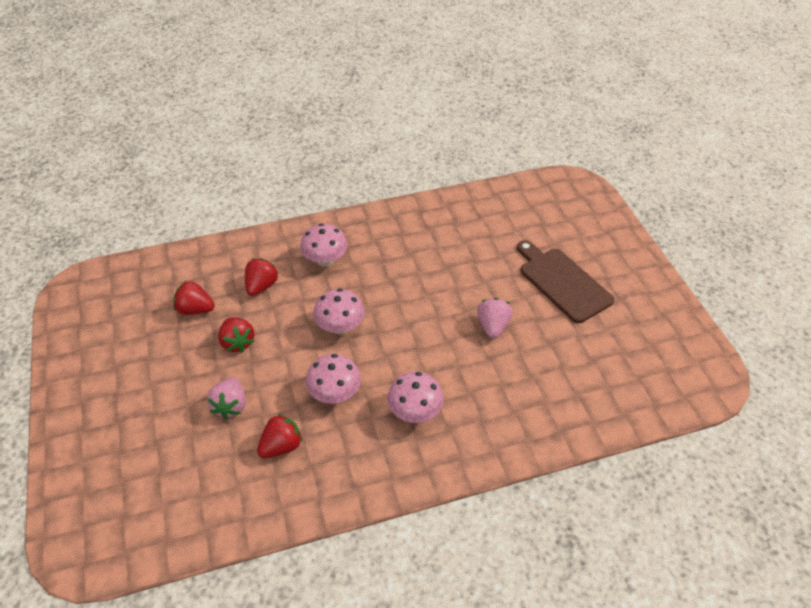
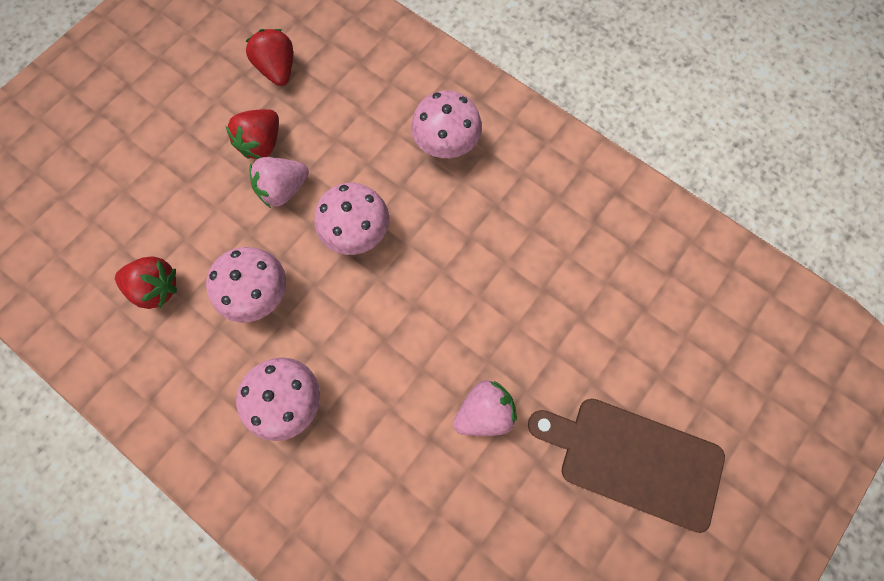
camera: 55 degrees right, 25 degrees up
(230, 406) = (177, 200): pink strawberry -> pink strawberry (283, 189)
(261, 286) = (356, 107): red strawberry -> none
(562, 282) = (633, 460): brown cutting board -> brown cutting board turned 90 degrees counterclockwise

